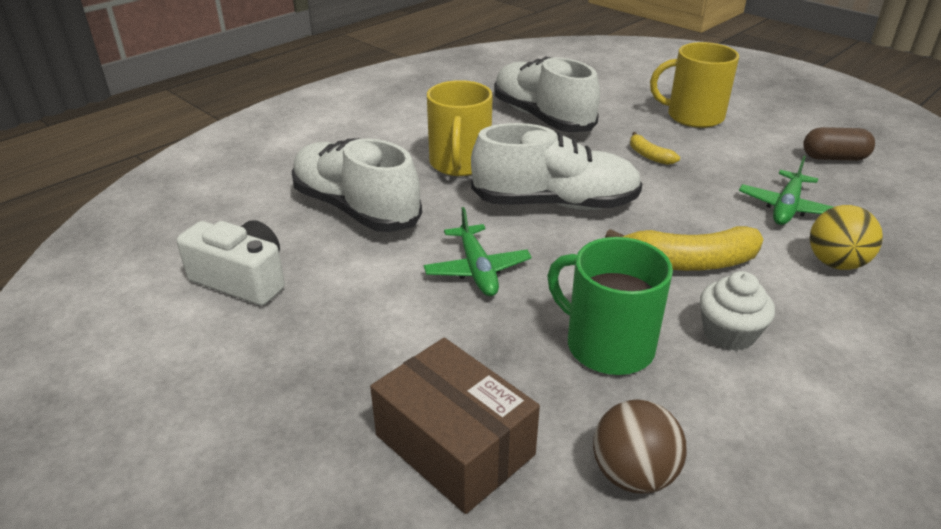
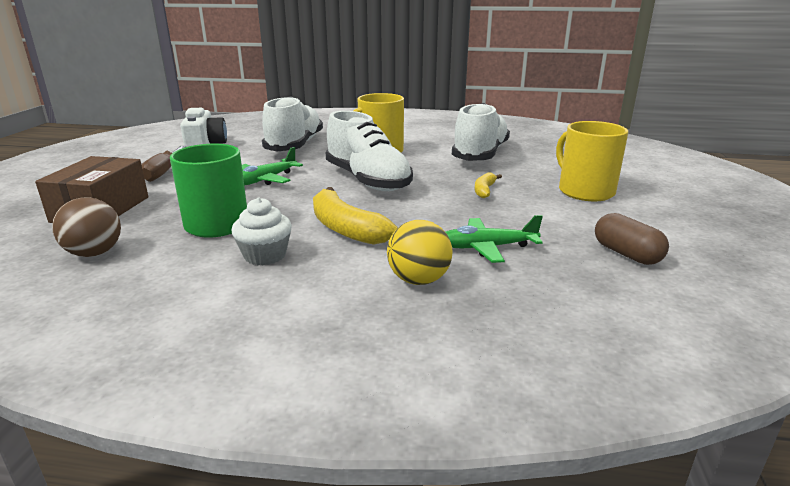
camera: 55 degrees right, 10 degrees down
(339, 350) = (162, 173): none -> brown screwdriver

